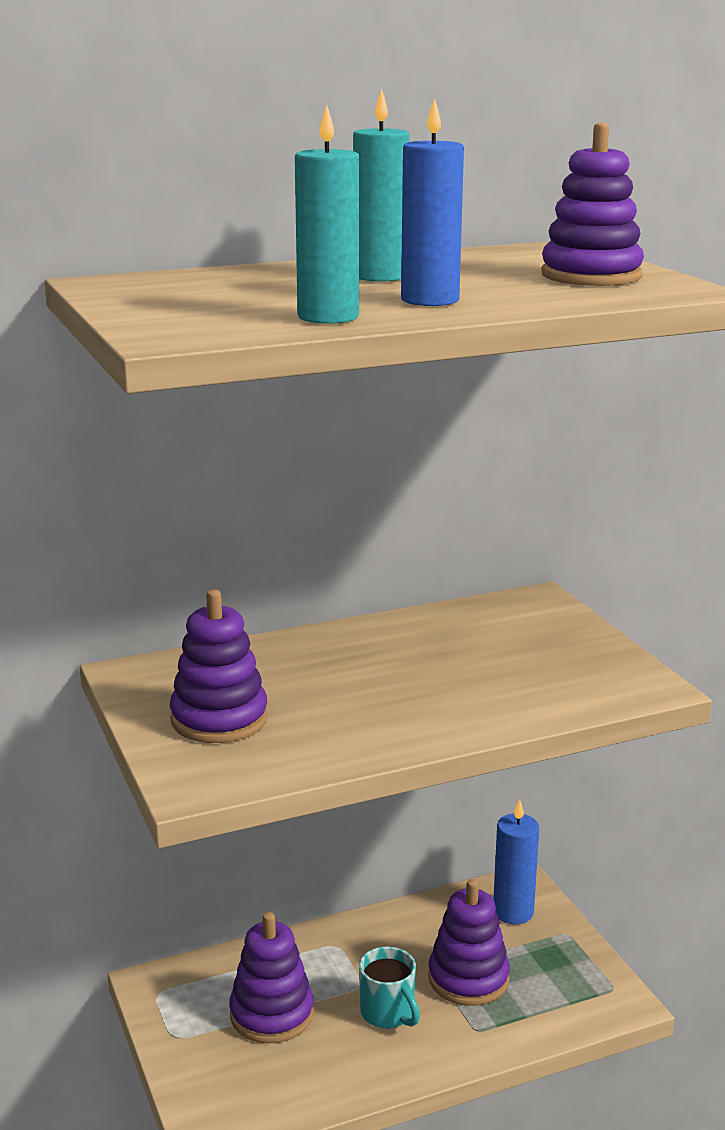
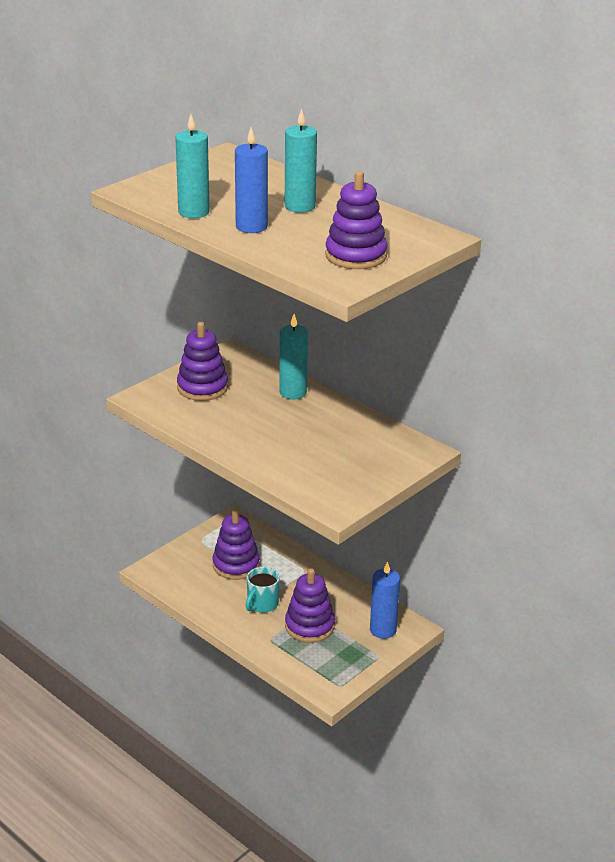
camera: 65 degrees right, 10 degrees up
(307, 650) = (293, 392): none -> turquoise candle

